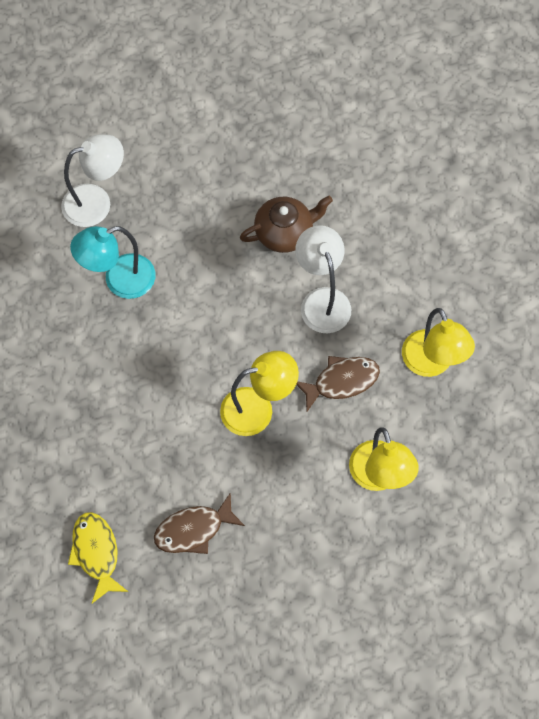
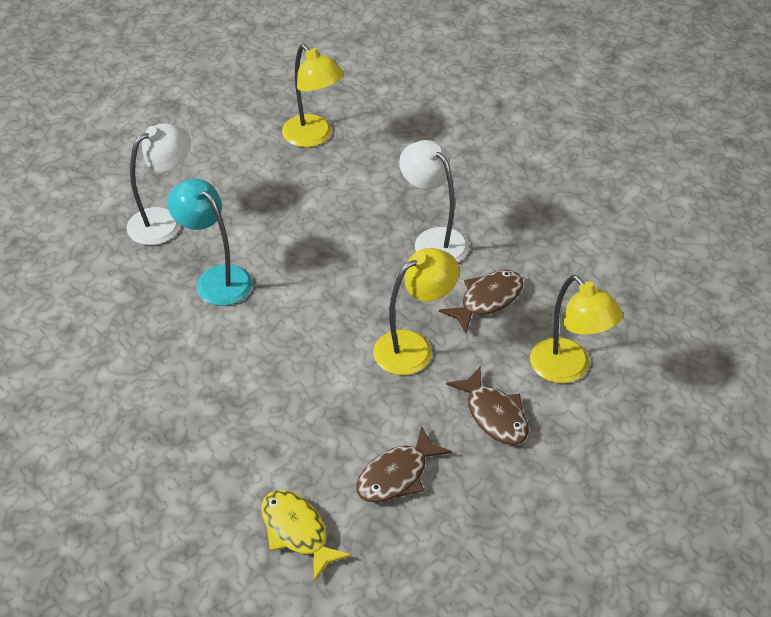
camera: 20 degrees left, 20 degrees down
(119, 280) = (216, 278): turquoise lamp -> turquoise lamp turned 90 degrees clockwise
(285, 232) = (369, 196): brown teapot -> none
(296, 500) = (494, 415): none -> brown fish
(431, 363) = (568, 261): yellow lamp -> yellow lamp (313, 137)

